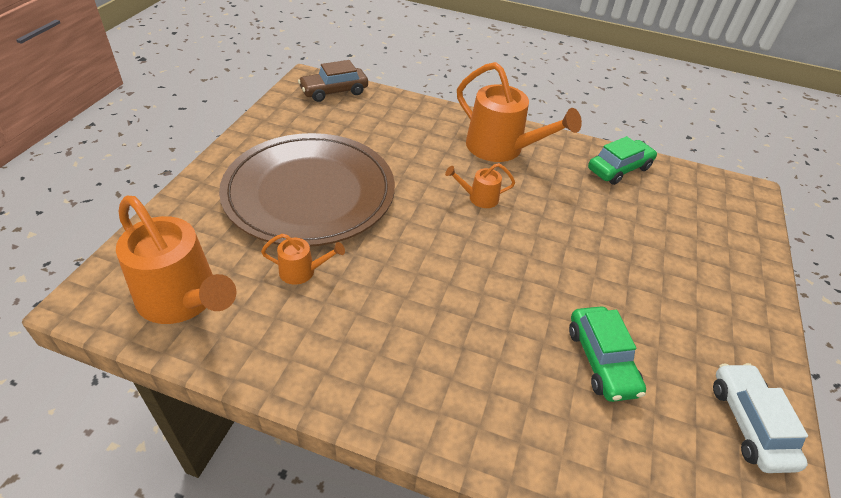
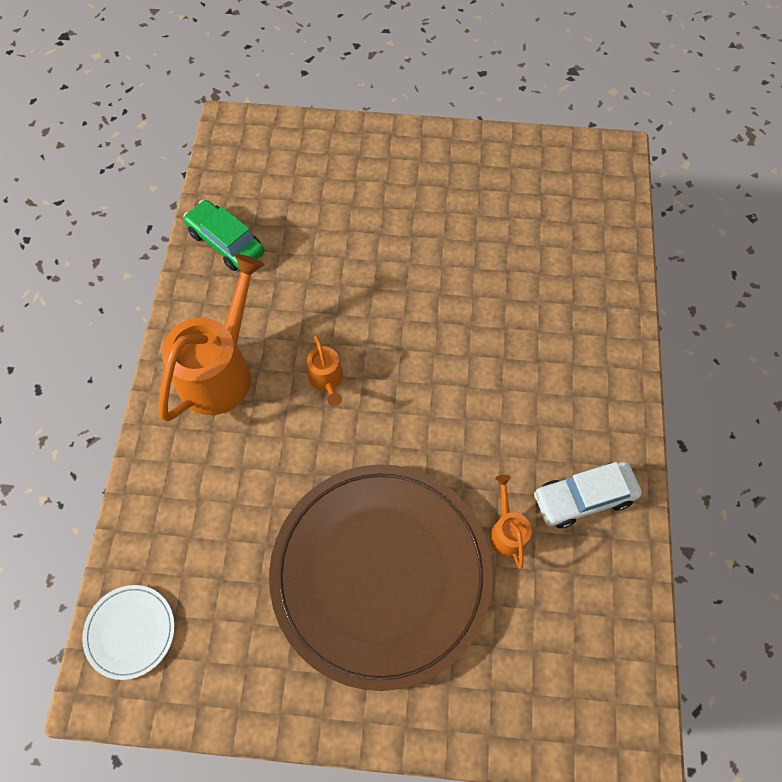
camera: 100 degrees left, 20 degrees up
(184, 300) = (590, 636): orange watering can -> none
(334, 91) = (130, 632): brown car -> white plate
(601, 360) = (507, 255): green car -> none
(749, 423) = (525, 161): white car -> white car (583, 498)

